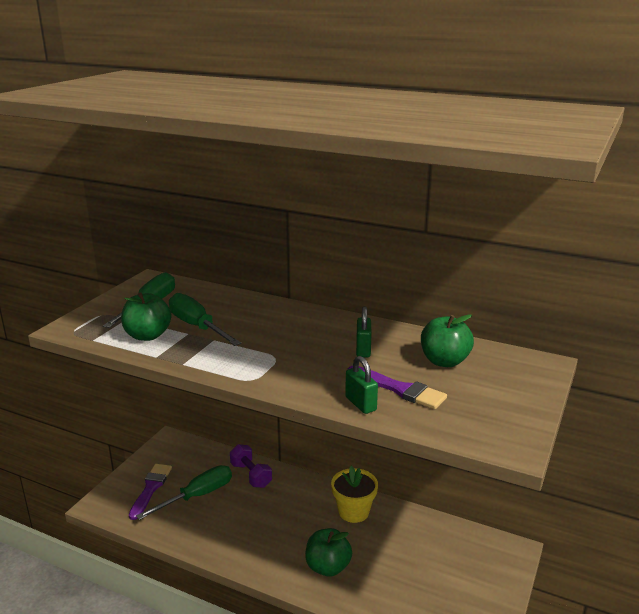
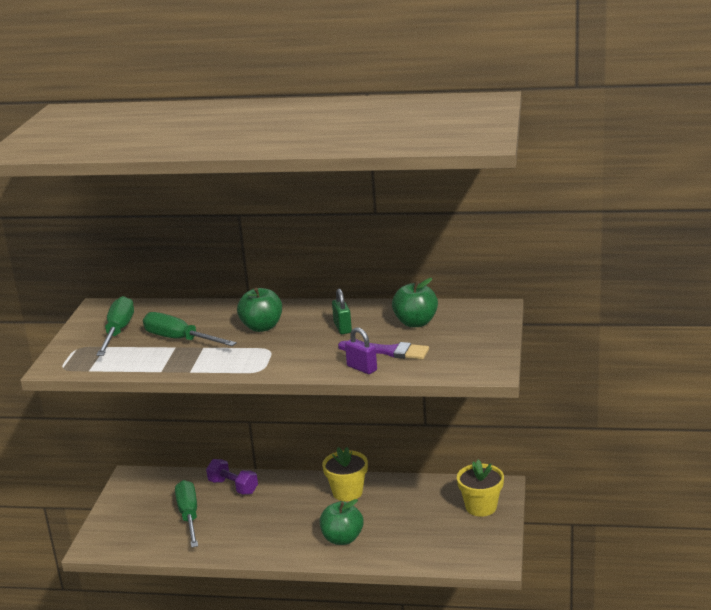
camera: 15 degrees left, 0 degrees up
(148, 335) = (139, 356): green apple -> green apple (262, 327)
(151, 488) = (137, 521): purple brush -> none
(197, 496) = (189, 516): green screwdriver -> green screwdriver turned 45 degrees counterclockwise
(360, 404) = (362, 368): green padlock -> purple padlock
(485, 570) = (481, 507): none -> yellow flower pot

